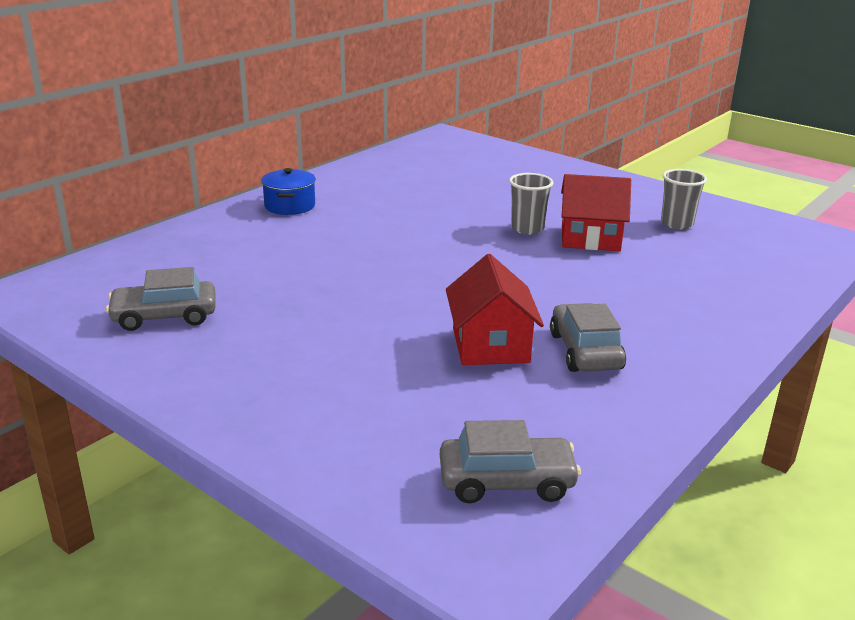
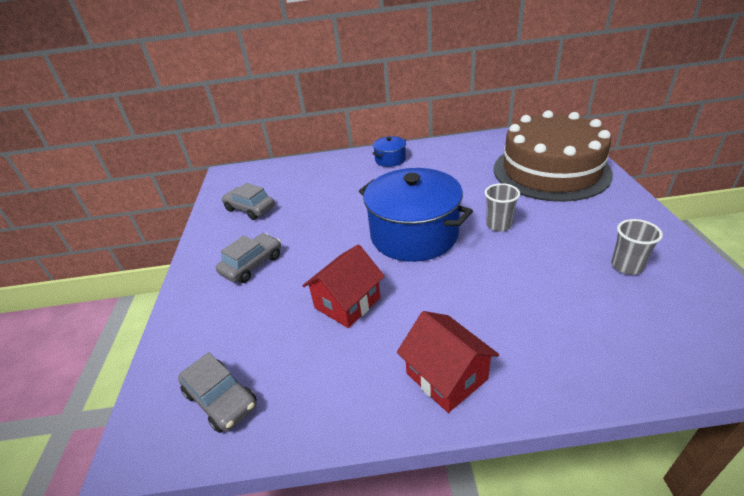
camera: 50 degrees right, 10 degrees up
(455, 264) = (414, 234): none -> blue pot
(500, 171) = (550, 171): none -> brown cake
(585, 351) = (390, 339): grey car -> grey car (252, 265)
(590, 238) = (532, 250): red house -> red house (446, 376)

